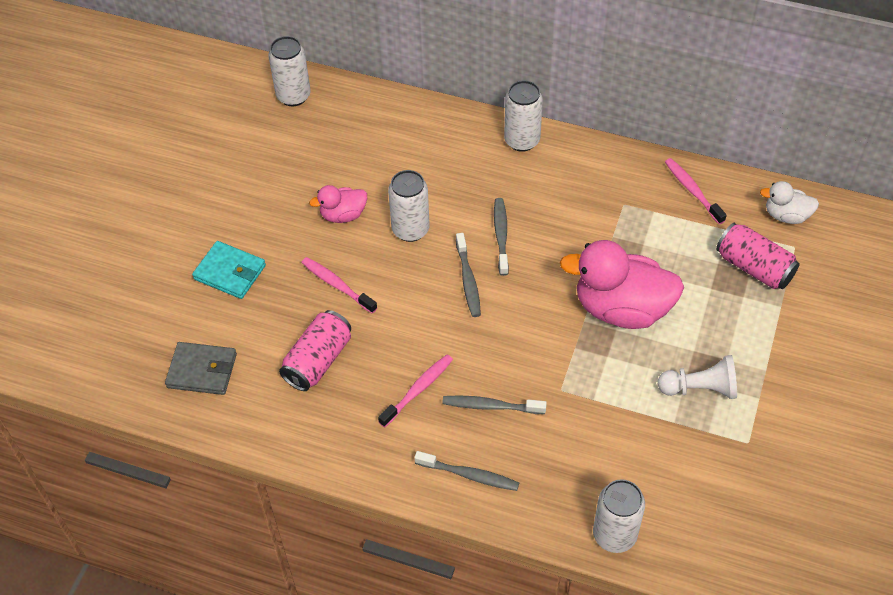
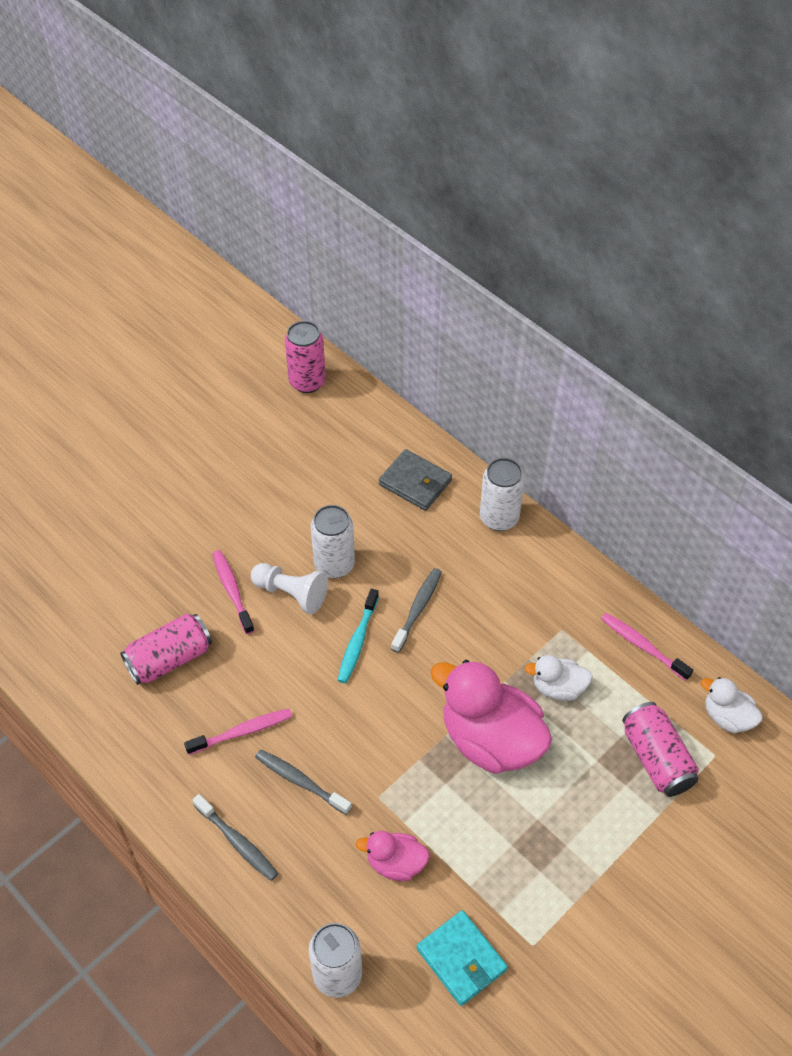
camera: 25 degrees right, 0 degrees up
(202, 371) = (62, 621): grey wallet -> grey wallet (415, 482)
(230, 272) = (144, 535): turquoise wallet -> turquoise wallet (461, 959)
(293, 96) = (307, 382): white can -> pink can
(343, 215) = (280, 522): pink duck -> pink duck (395, 863)
(468, 280) = (357, 641): grey toothbrush -> turquoise toothbrush
(648, 248) = (558, 688): none -> white duck
(692, 190) = (642, 646): pink toothbrush -> pink toothbrush turned 45 degrees counterclockwise
(700, 388) = (518, 863): white pawn -> white pawn (291, 593)

